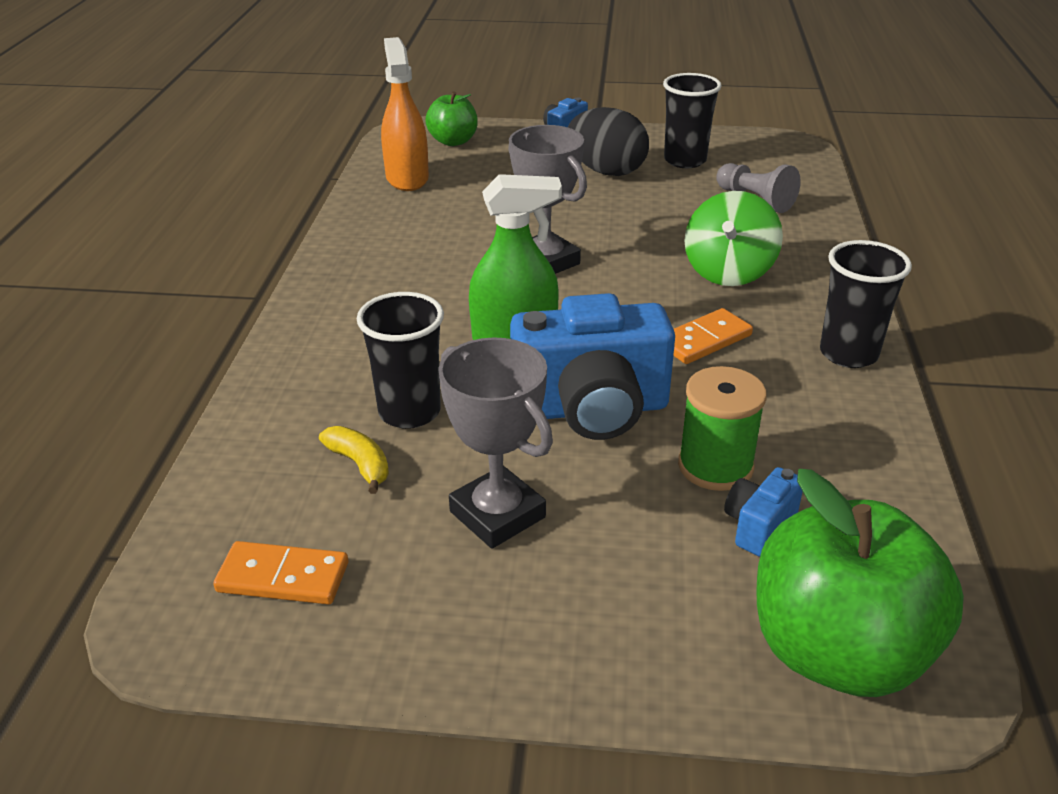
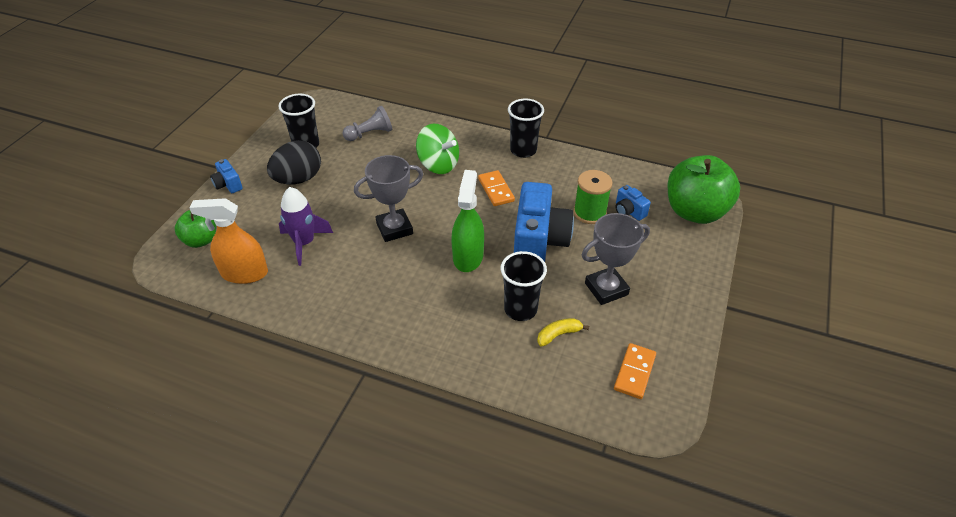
camera: 75 degrees left, 10 degrees up
(479, 203) = (304, 243): none -> purple rocket

